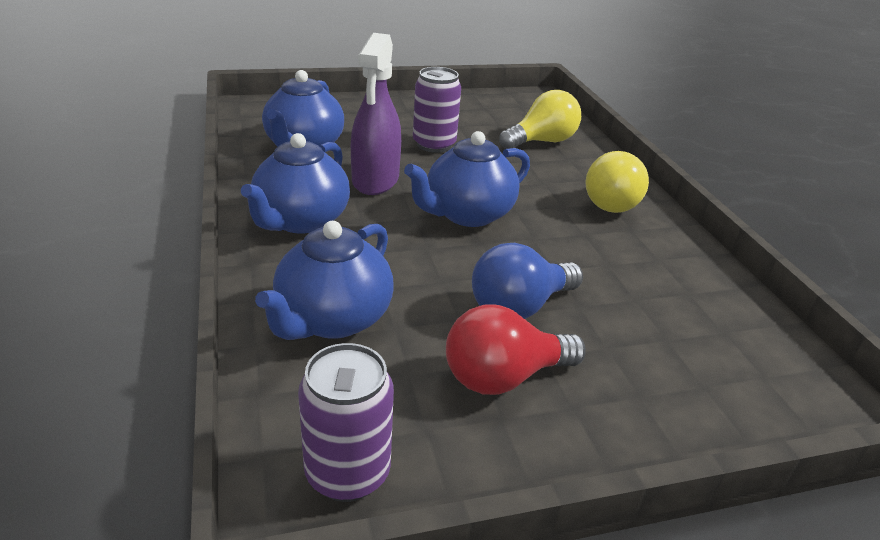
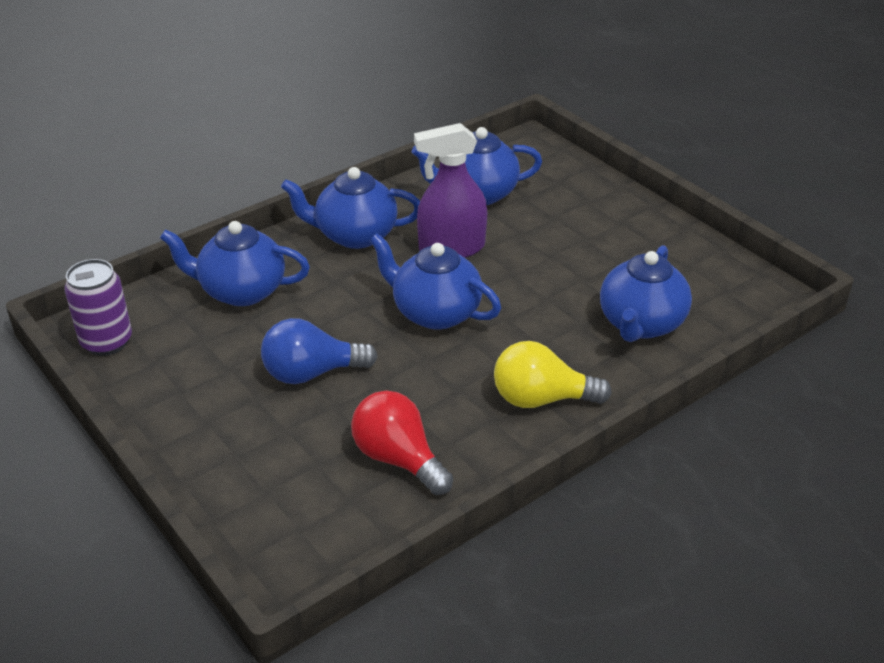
camera: 70 degrees right, 5 degrees up
(434, 145) = (556, 259): purple can -> none
(503, 377) = (222, 383): red light bulb -> red light bulb (398, 459)
(519, 306) = (312, 373): blue light bulb -> blue light bulb turned 45 degrees counterclockwise
(541, 141) = (641, 324): yellow light bulb -> blue teapot

